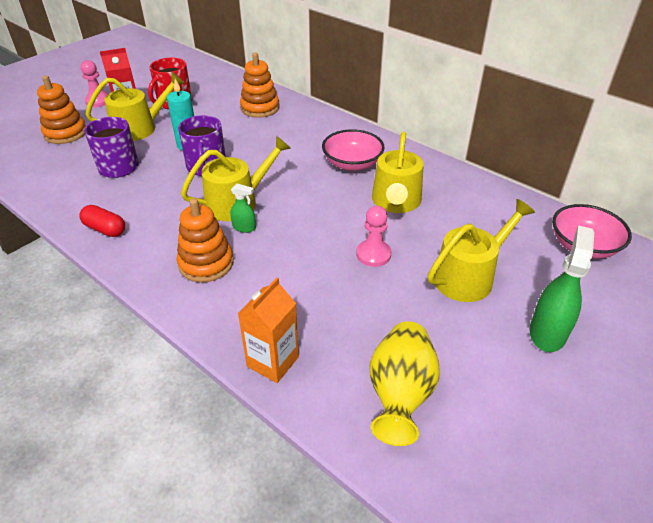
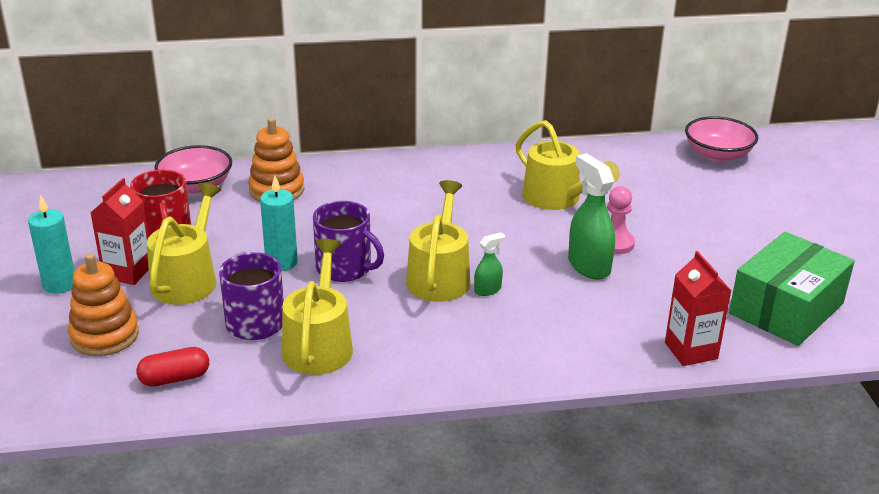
camera: 50 degrees left, 10 degrees down
(98, 101) = (59, 284): pink pawn -> turquoise candle
(105, 229) = (372, 374): red capsule -> red capsule (175, 378)
(206, 263) = (516, 333): orange stacking toy -> none
(273, 361) = (691, 351): orange carton -> red carton
(352, 163) = (466, 189): pink bowl -> pink bowl (196, 186)
(400, 394) = (786, 308): yellow vase -> green box
(468, 276) = (694, 217): yellow watering can -> yellow watering can (319, 345)
(547, 332) = (788, 219): green spray bottle -> green spray bottle (588, 266)

